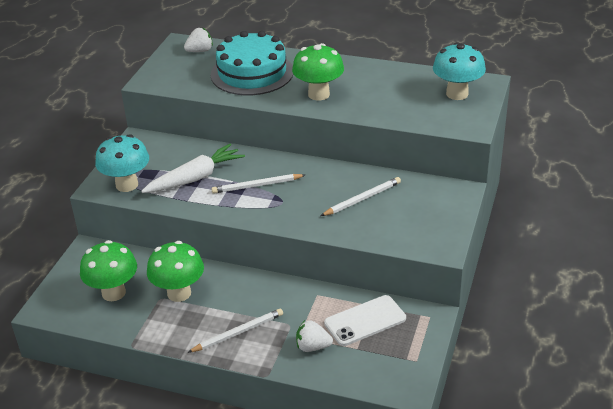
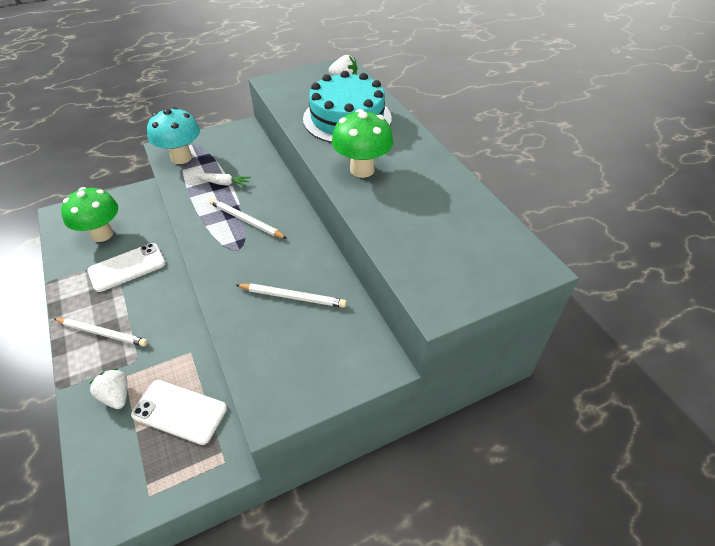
camera: 45 degrees right, 10 degrees up
(179, 293) = (127, 267): green mushroom -> white phone
(195, 178) = (223, 183): white carrot -> white carrot, size x0.53
(457, 94) = (484, 257): turquoise mushroom -> none

